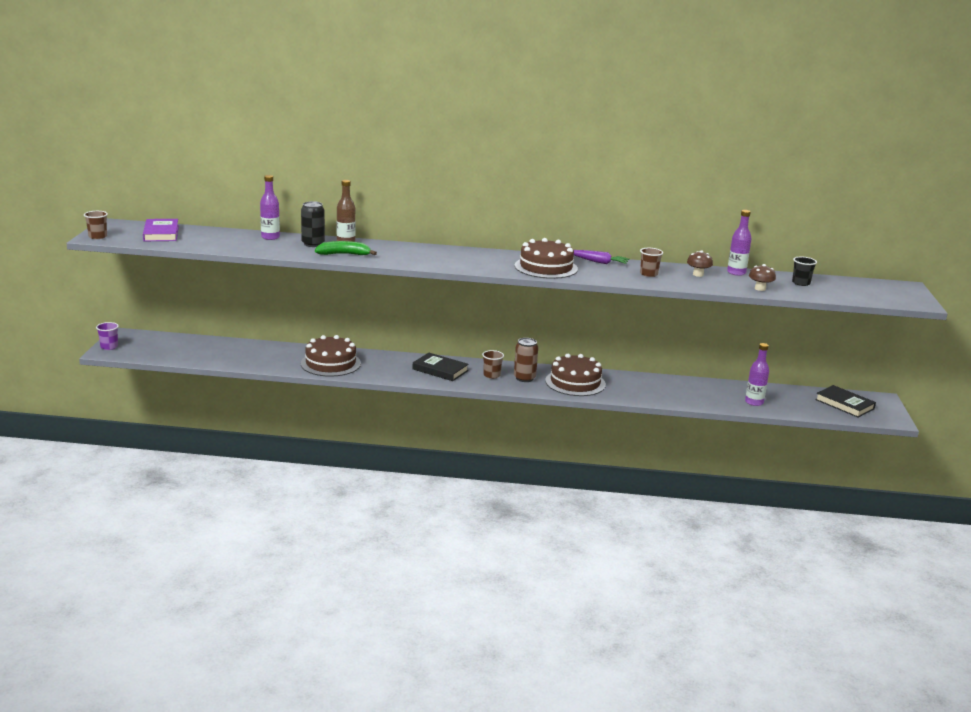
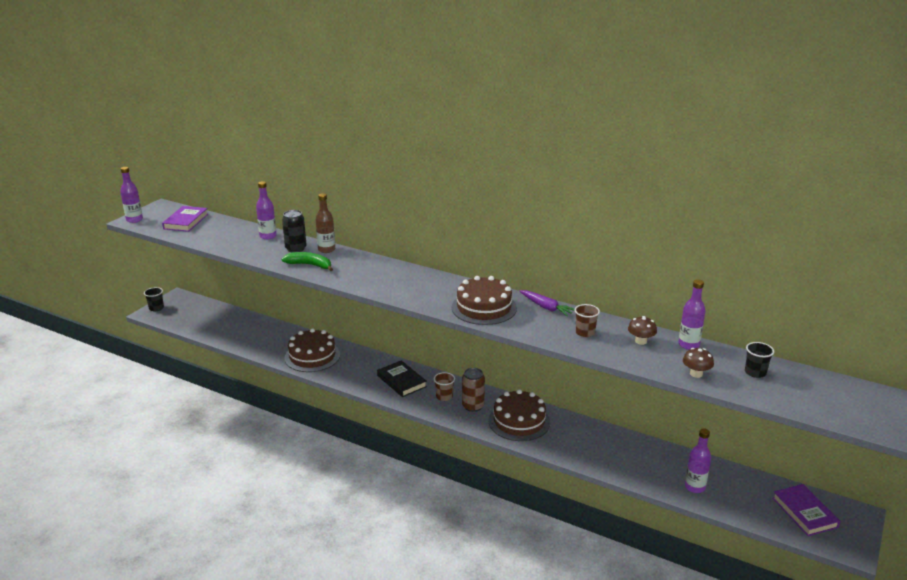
camera: 25 degrees right, 5 degrees up
(97, 237) = (134, 220): brown cup -> purple bottle
(109, 347) = (156, 308): purple cup -> black cup
(844, 404) = (804, 512): black book -> purple book

